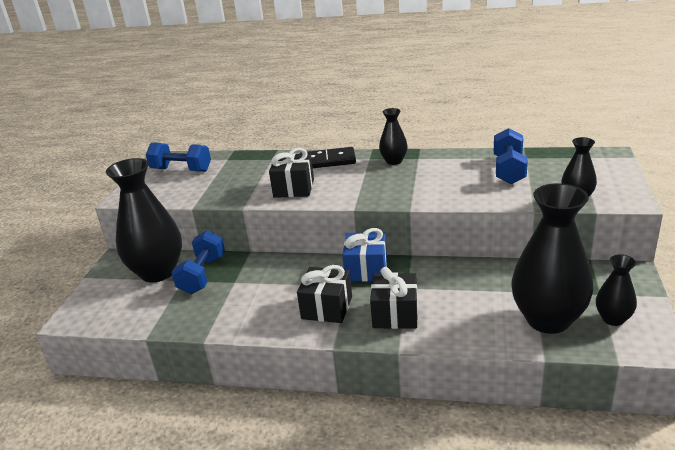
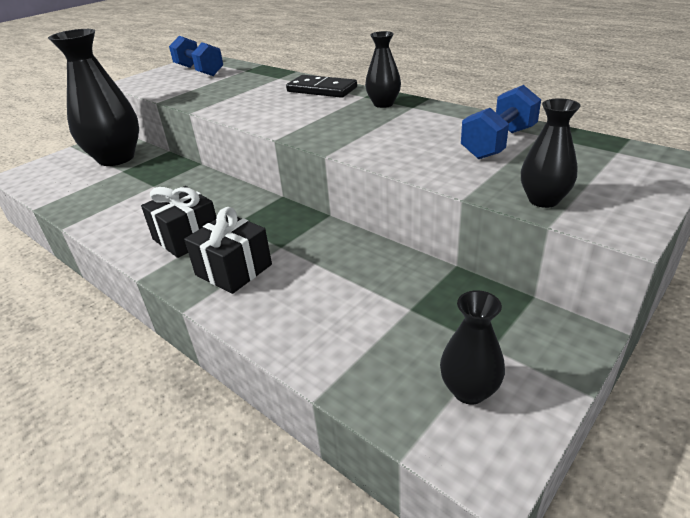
camera: 30 degrees right, 5 degrees up
(202, 275) = (140, 171): blue dumbbell -> none
(294, 188) = (256, 106): black gift -> none
(366, 269) = (269, 214): blue gift -> none
(548, 319) = (382, 350): black vase -> none

